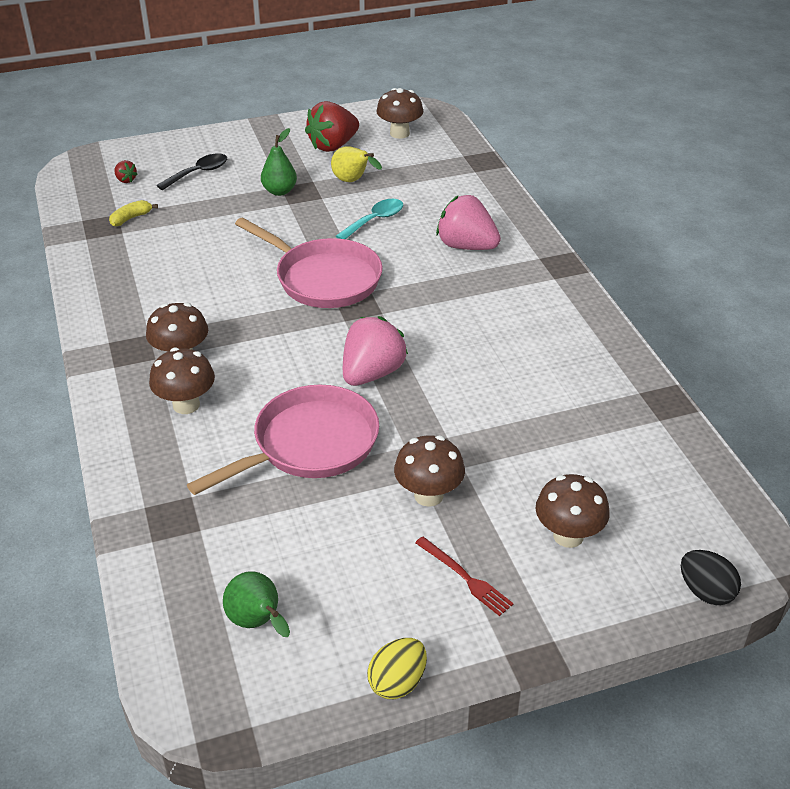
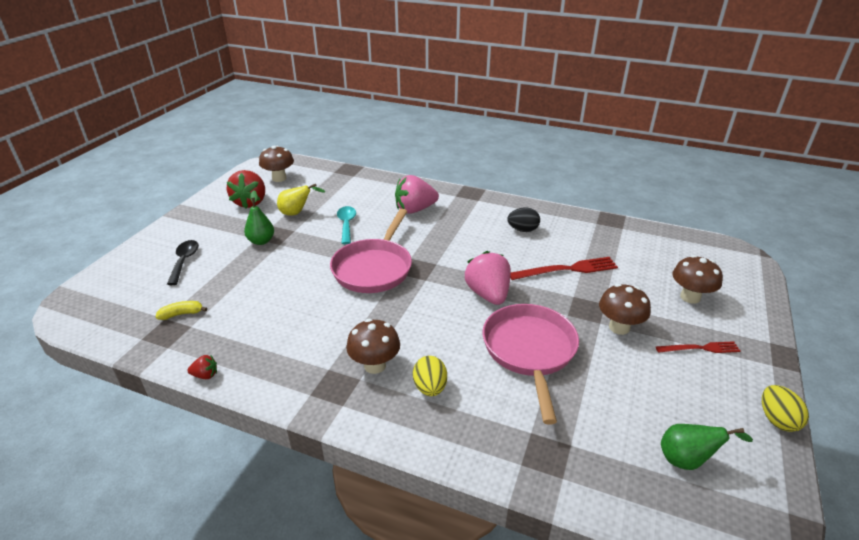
camera: 50 degrees left, 5 degrees down
(126, 180) = (132, 295): red strawberry -> red strawberry (205, 375)
(131, 218) = (182, 314): yellow banana -> yellow banana turned 75 degrees clockwise
(186, 405) = (430, 388): brown mushroom -> yellow egg
(323, 278) = (374, 268): pink pan -> pink pan turned 120 degrees clockwise
(495, 410) = (567, 269): none -> red fork
(705, 592) = (759, 278): black egg -> black egg (522, 230)

